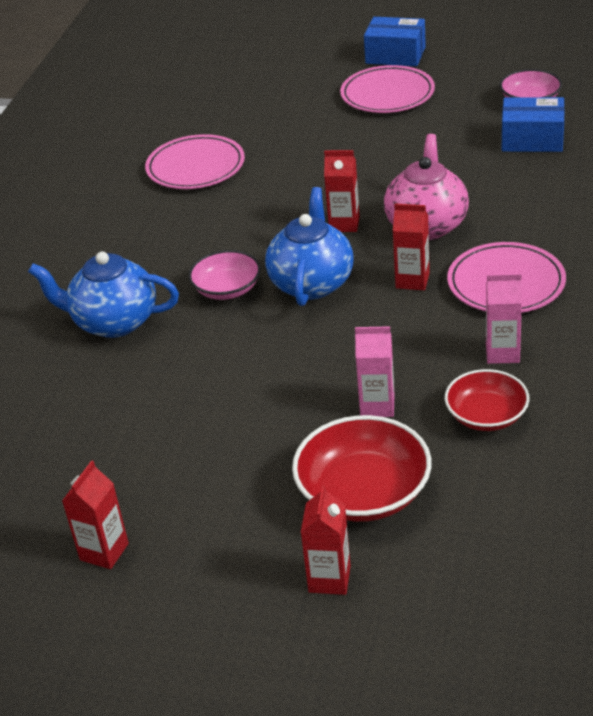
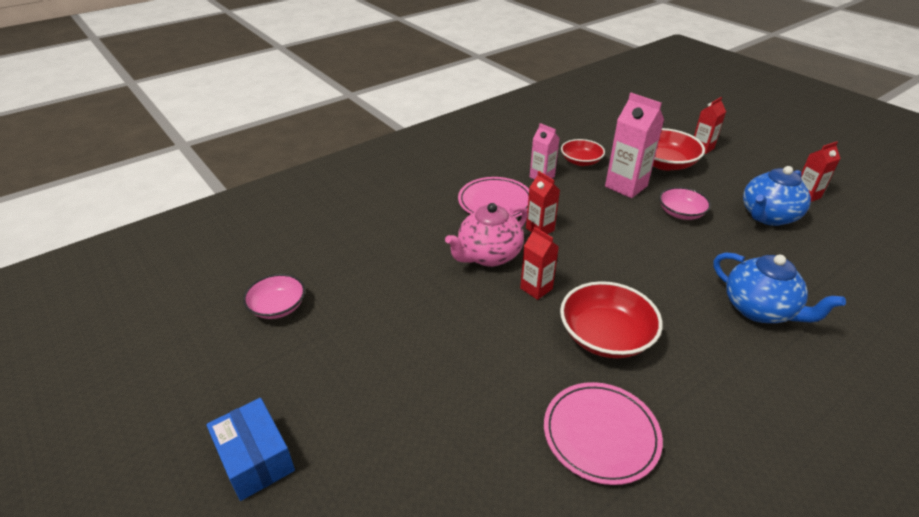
camera: 145 degrees left, 0 degrees up
(227, 289) = (659, 288): pink bowl -> pink bowl (681, 213)
(244, 222) = (605, 336): none -> red bowl
(312, 283) = (599, 260): blue teapot -> blue teapot (767, 216)
(377, 406) = (626, 186): pink carton -> pink carton, size x1.65
(387, 94) = (344, 400): pink plate -> none
(532, 139) = (337, 273): blue box -> none

